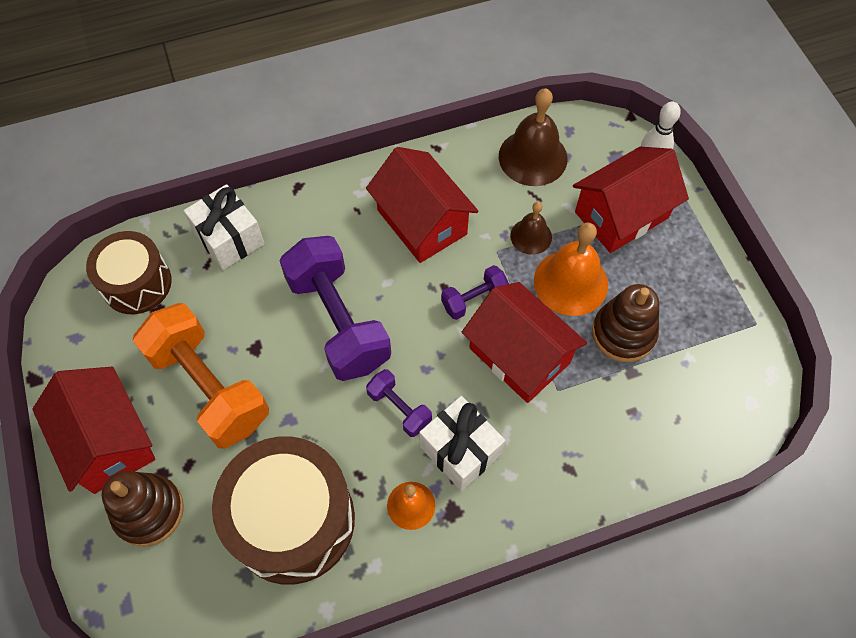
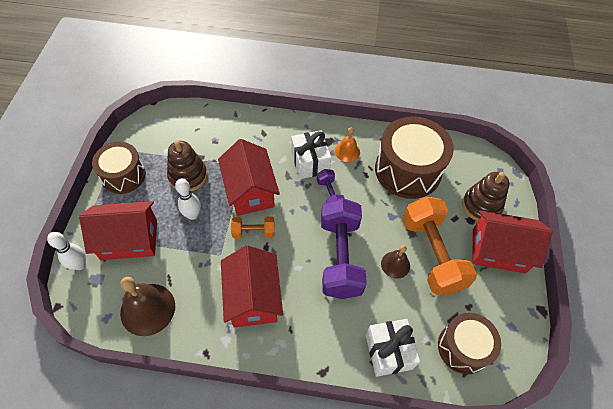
camera: 155 degrees left, 5 degrees down
(108, 441) = (498, 250): red house -> red house turned 75 degrees counterclockwise
(474, 299) = (253, 232): purple dumbbell -> orange dumbbell
(531, 236) = (193, 253): brown bell -> brown bell (395, 264)
(570, 282) = (192, 215): orange bell -> white bowling pin
(709, 289) = (123, 175): none -> brown drum

